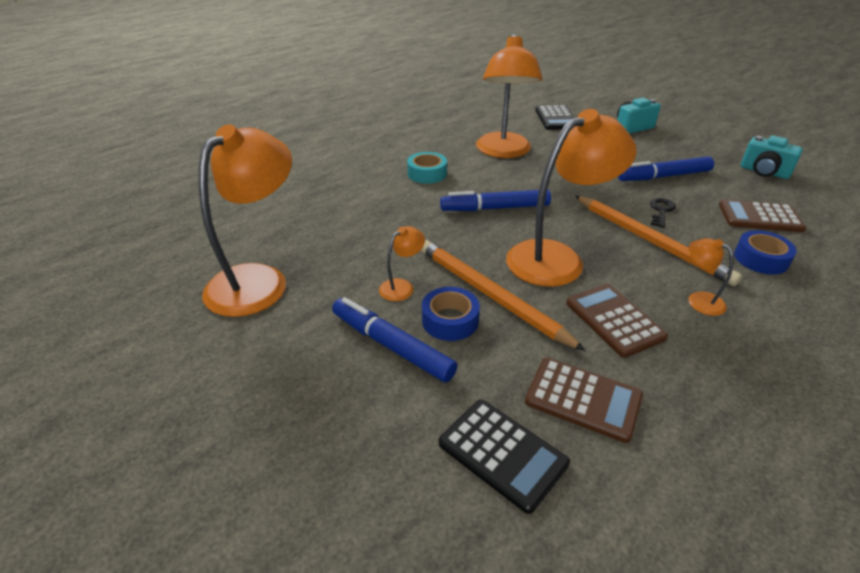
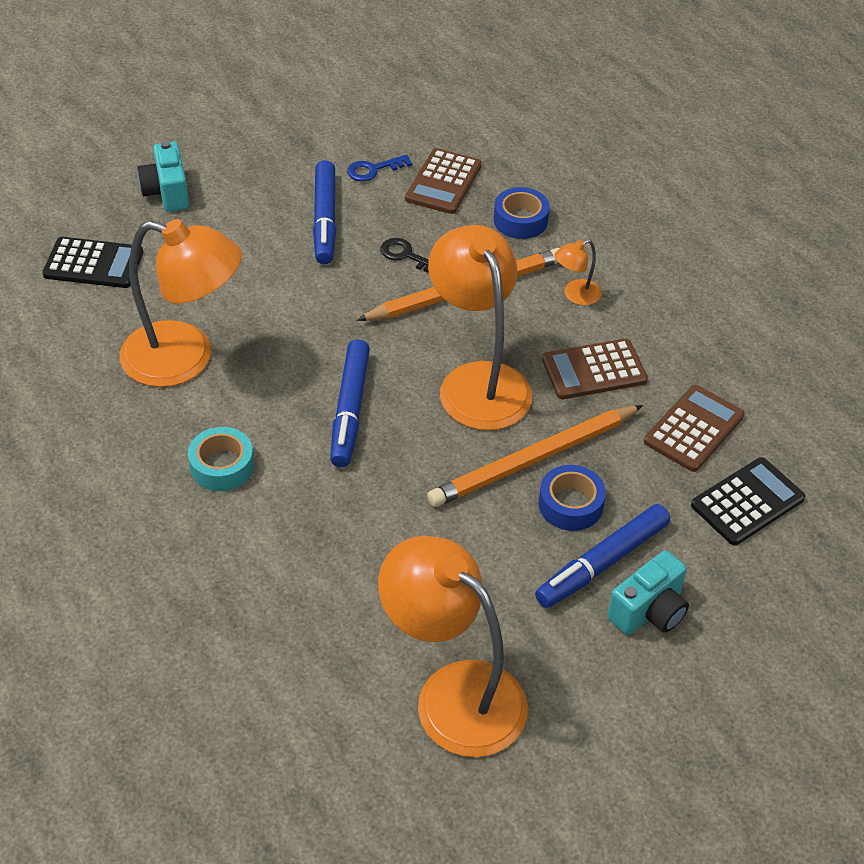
camera: 80 degrees left, 10 degrees up
(402, 286) = (500, 539): orange lamp -> none
(736, 187) = (373, 170): none -> blue key
(764, 172) = (346, 130): turquoise camera -> turquoise camera (649, 611)

